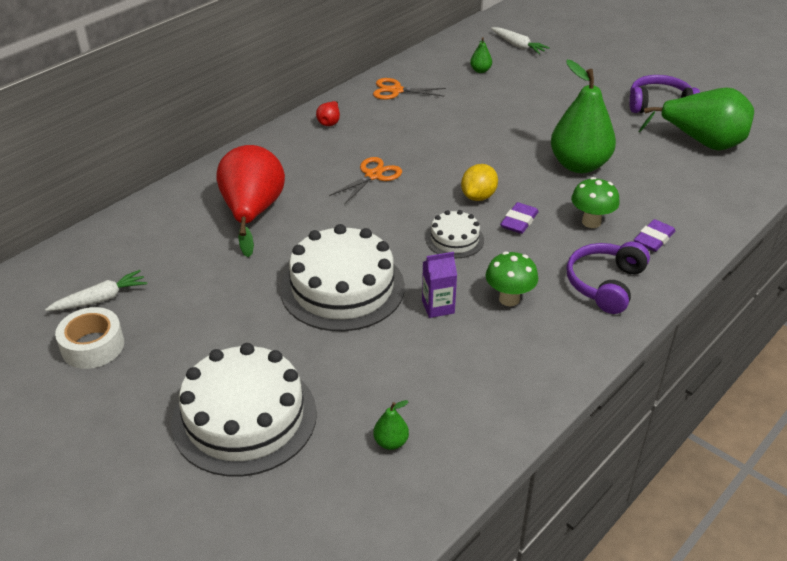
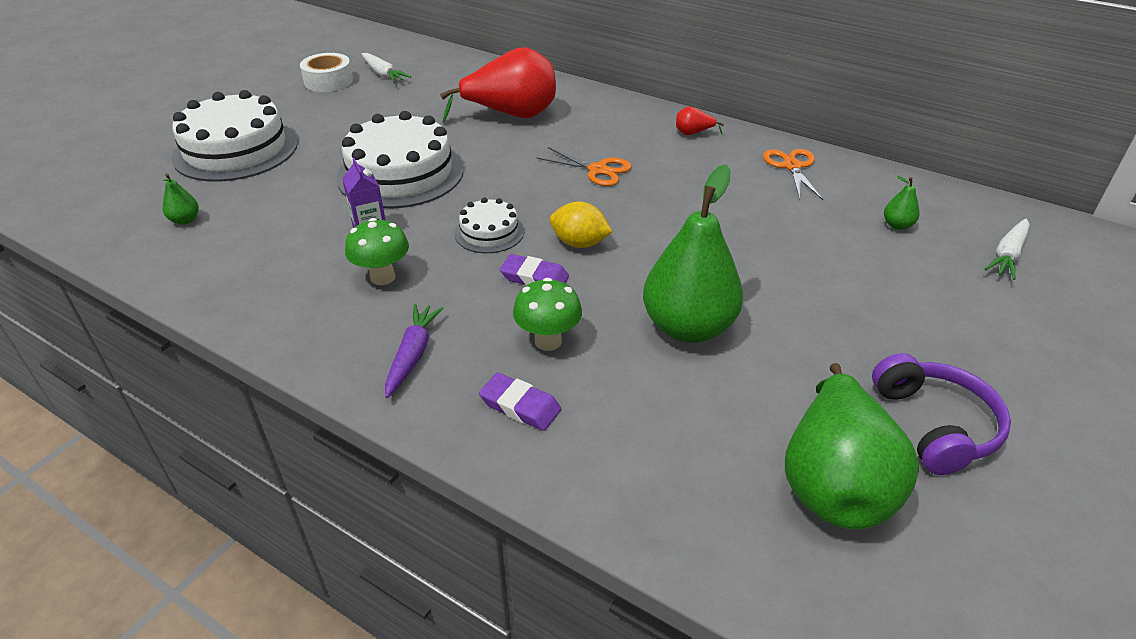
camera: 80 degrees right, 0 degrees up
(605, 284) = (412, 355): purple headphones -> purple carrot

